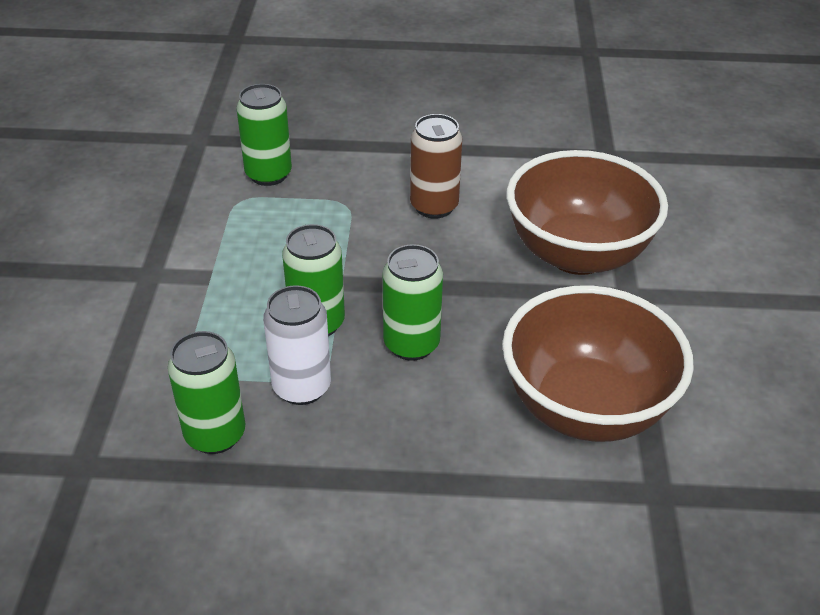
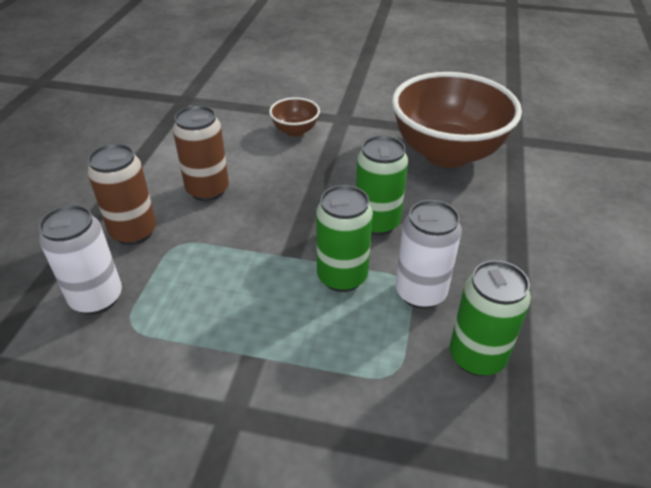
camera: 80 degrees left, 0 degrees up
(268, 174) = (97, 298): green can -> white can
(356, 174) = (134, 232): none -> brown can
(577, 254) = (295, 131): brown bowl -> brown bowl, size x0.43

